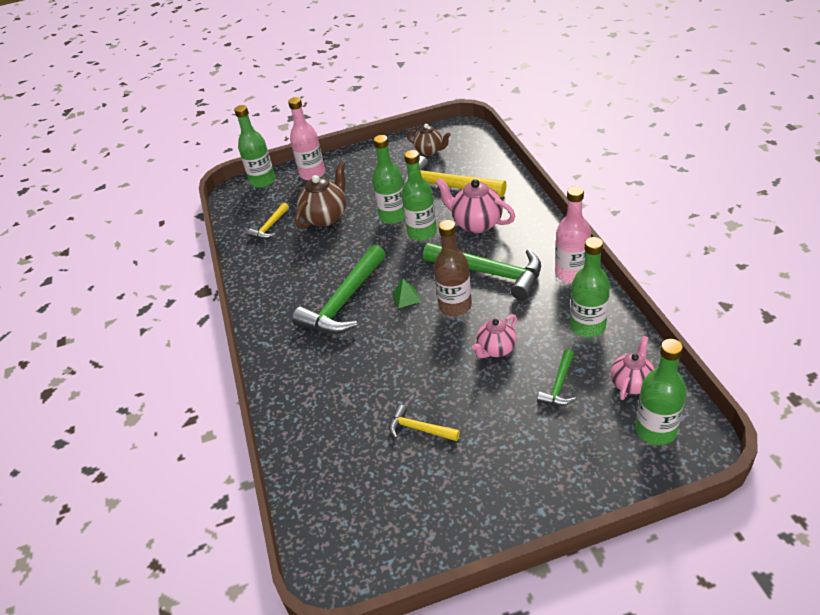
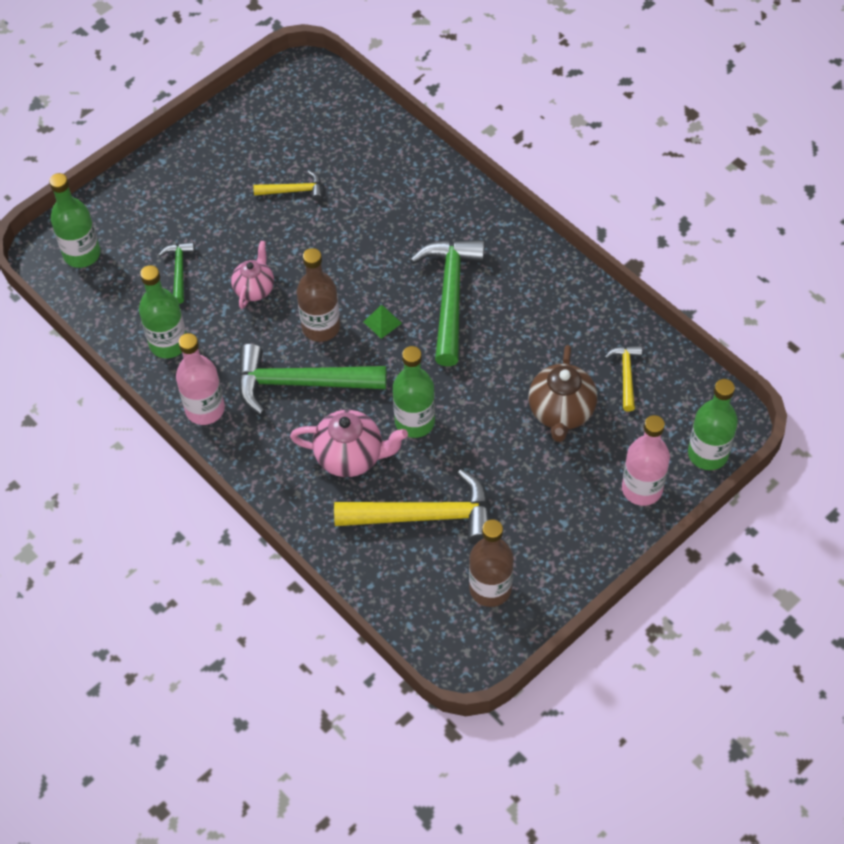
camera: 150 degrees right, 15 degrees up
(393, 216) = (469, 440): green bottle -> none
(429, 151) = (490, 589): brown teapot -> brown bottle
(631, 383) = (111, 293): pink teapot -> none

